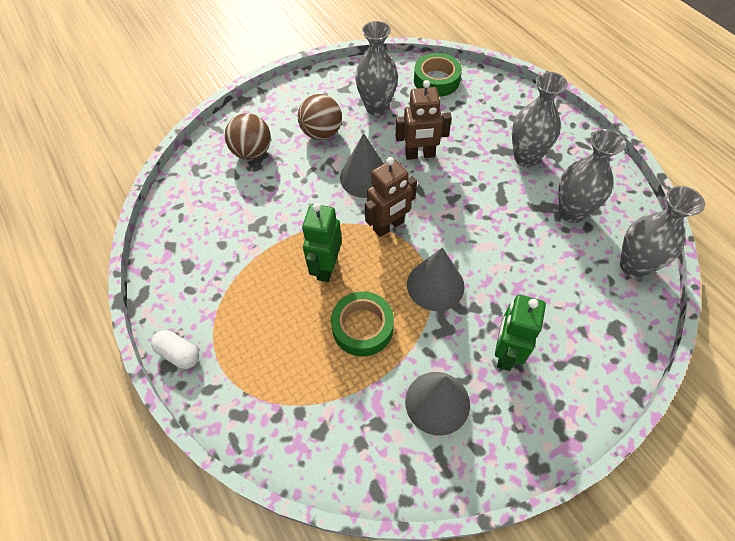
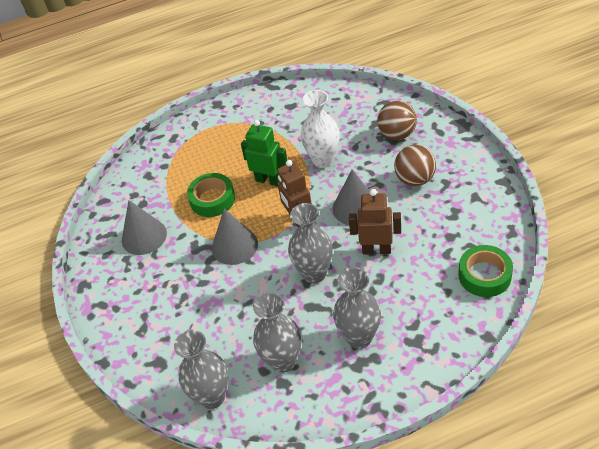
camera: 105 degrees right, 10 degrees down
(179, 354) = (223, 108): white capsule -> none
(291, 215) = (323, 160): none -> white vase
(377, 107) = (446, 221): grey vase -> grey vase (314, 273)
(420, 155) = (376, 249): brown robot -> brown robot turned 90 degrees clockwise
(506, 353) = (165, 282): green robot -> none

